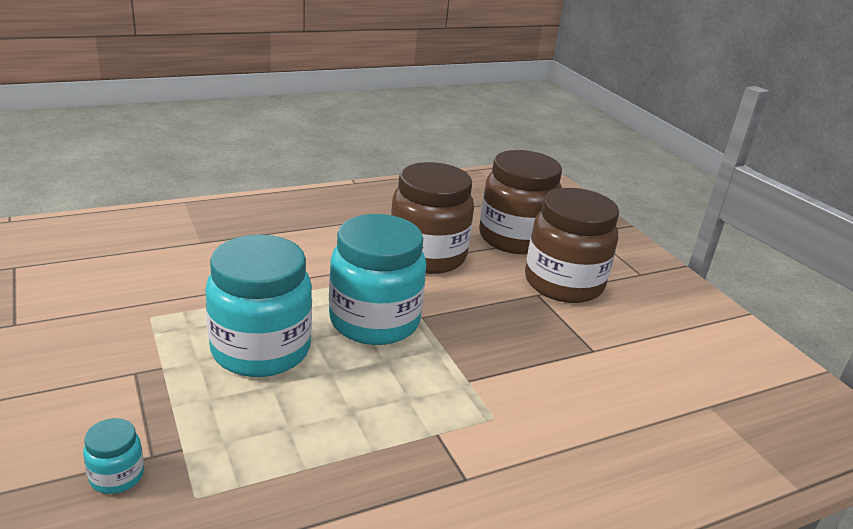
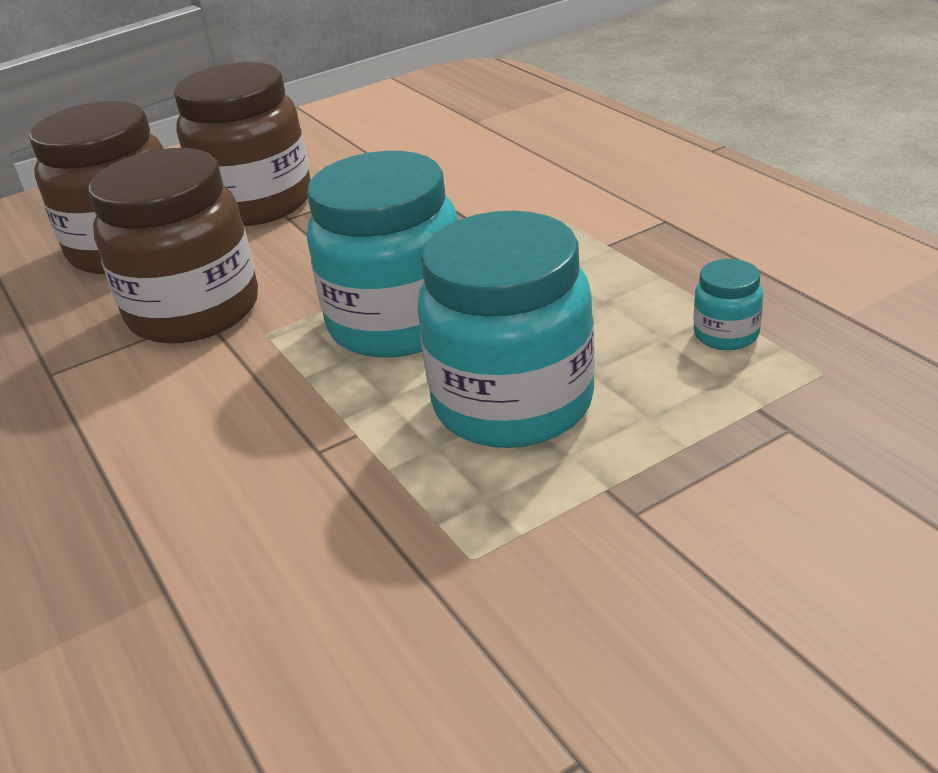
camera: 90 degrees left, 5 degrees up
(117, 476) = (845, 444): turquoise jar -> turquoise jar (726, 334)

